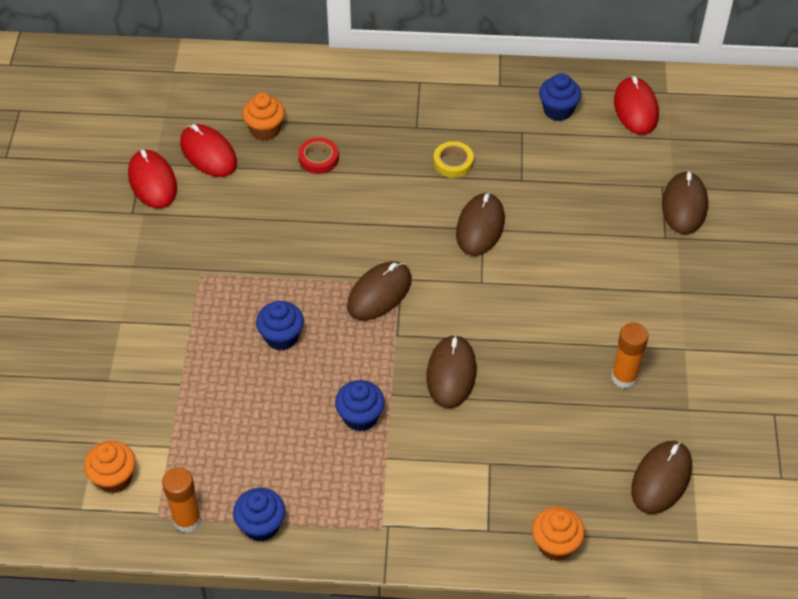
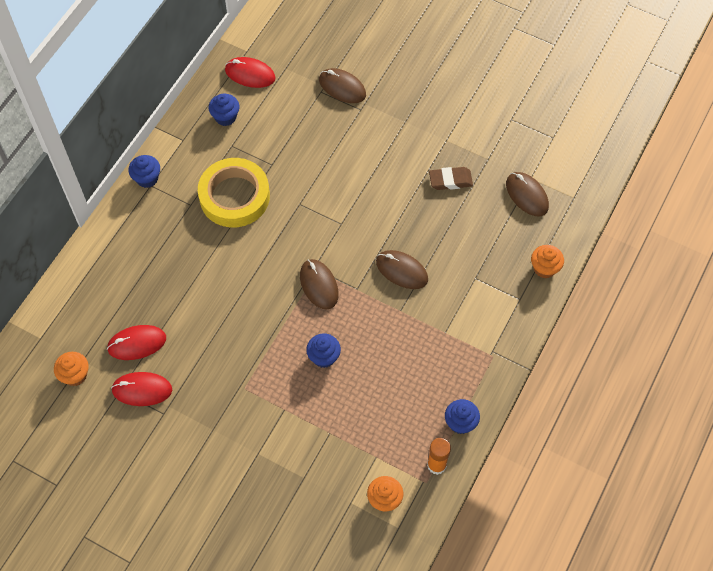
camera: 65 degrees left, 10 degrees up
(265, 130) = (136, 298): orange cupcake -> orange cupcake (75, 375)
(318, 158) = (183, 275): red tape -> none
(360, 417) = (408, 335): blue cupcake -> blue cupcake (147, 178)
(453, 162) = (234, 196): yellow tape -> yellow tape, size x2.39
(480, 227) = (297, 205): brown mouse -> none
(624, 377) = (450, 180): orange glue stick -> brown eraser

